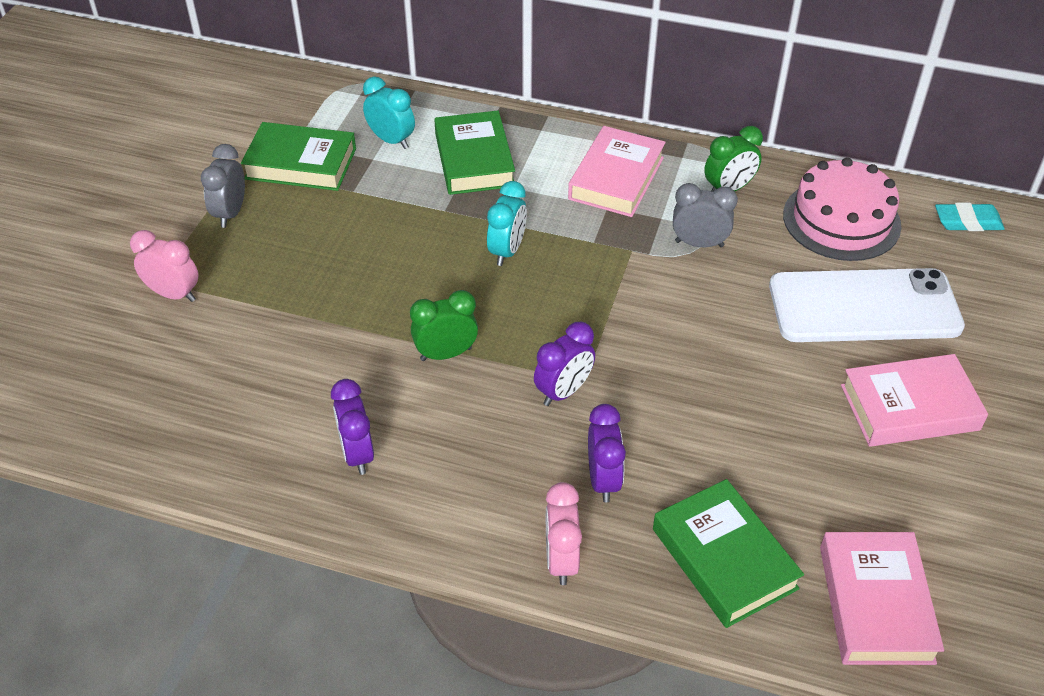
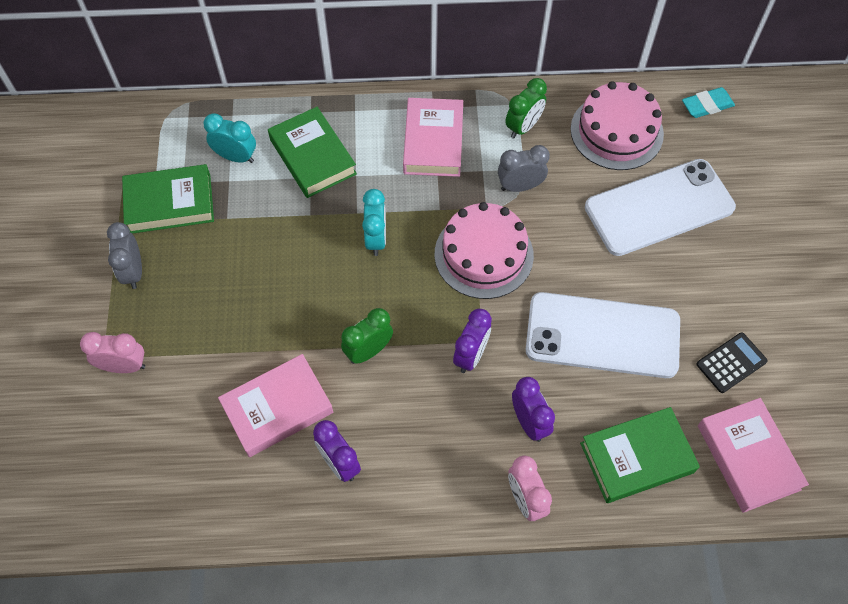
camera: 20 degrees left, 15 degrees up
(625, 297) = (483, 254): none -> pink cake
(724, 558) = (636, 457): green book -> green book turned 60 degrees counterclockwise
(736, 416) = (602, 335): none -> white phone
(894, 492) = (731, 363): none -> black calculator
(909, 407) = (718, 287): pink book -> pink book (277, 408)

